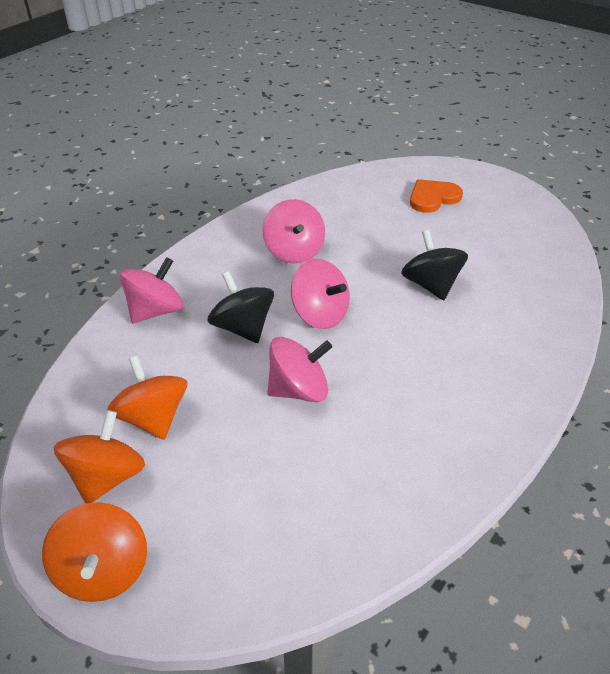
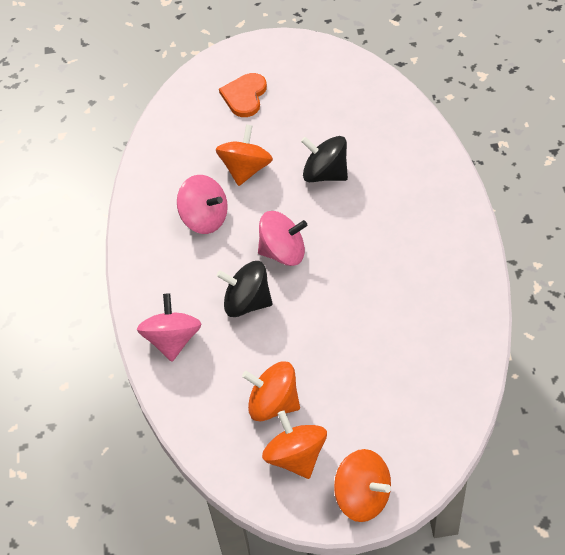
camera: 40 degrees left, 10 degrees up
(299, 389) = (334, 313): pink spinning top -> none
(369, 241) = (246, 169): none -> orange spinning top

